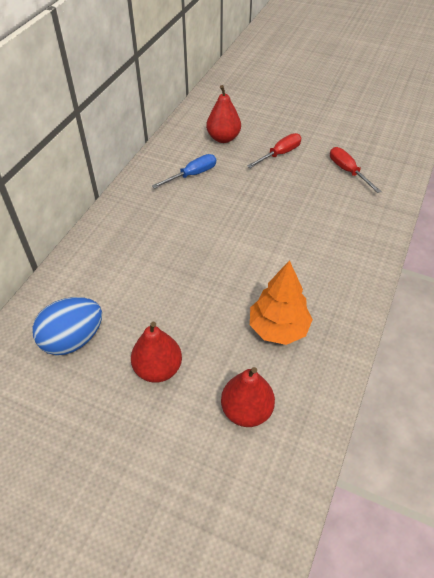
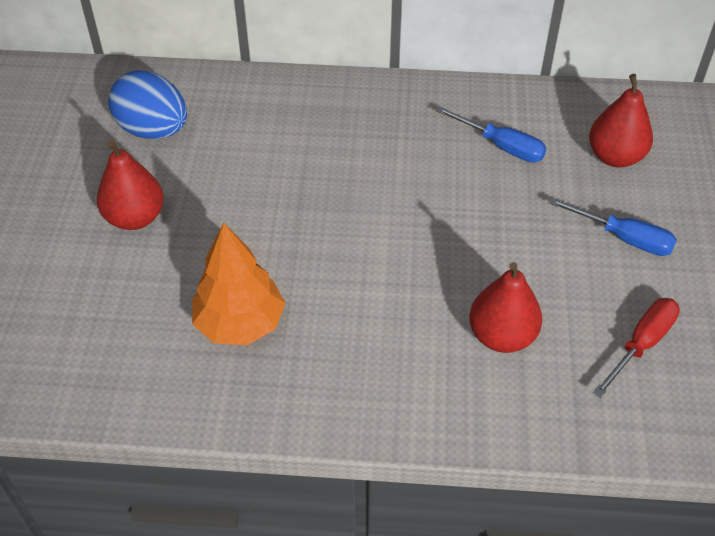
camera: 70 degrees right, 0 degrees up
(246, 410) = (98, 320): red pear -> red pear (501, 336)
(280, 154) = (624, 238): red screwdriver -> blue screwdriver

